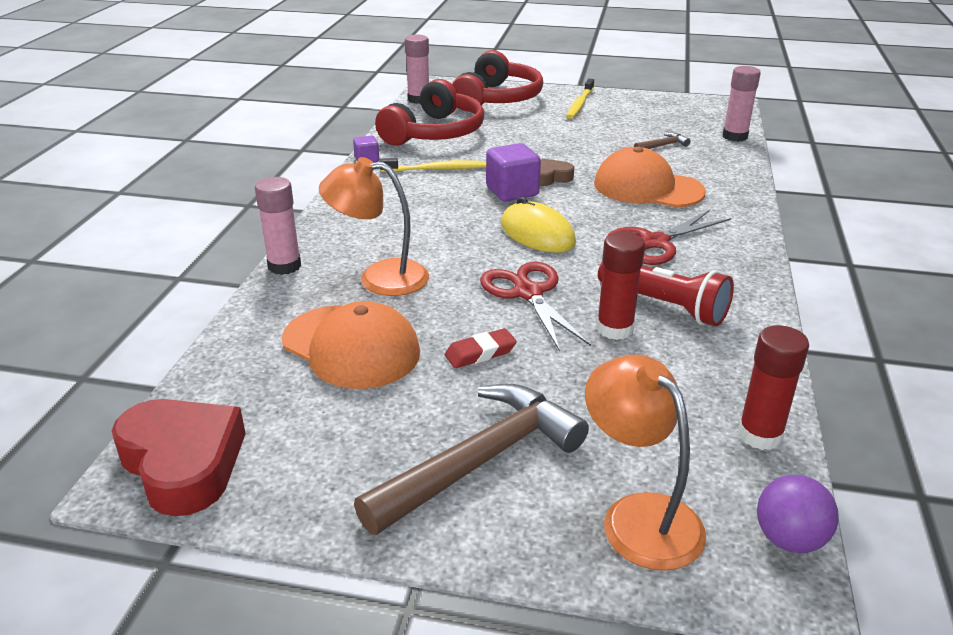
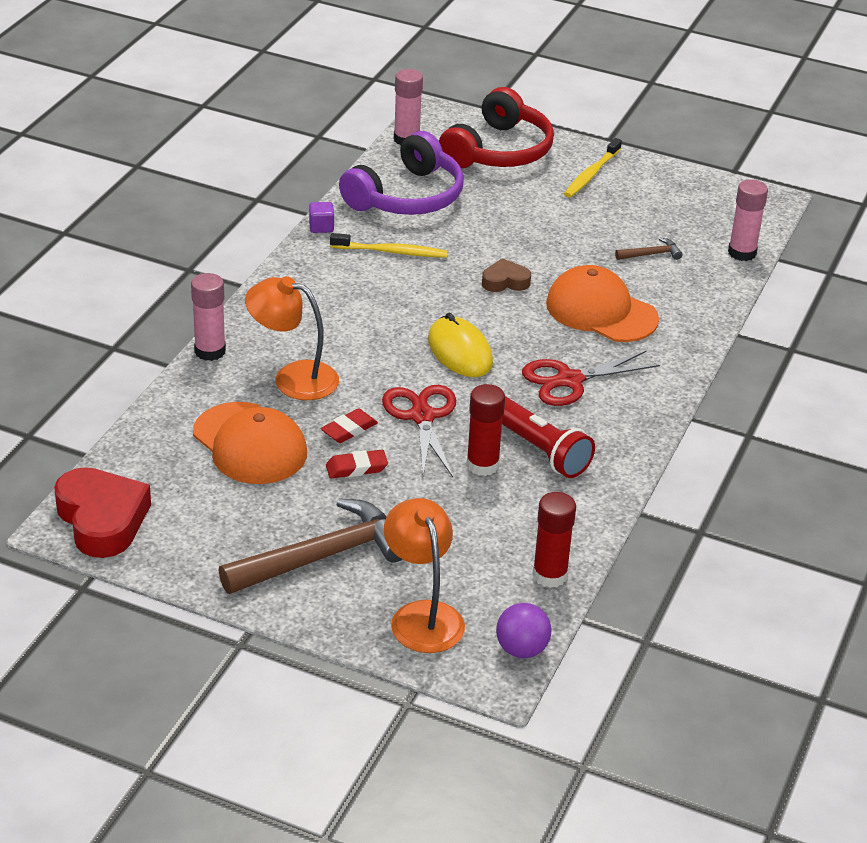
camera: 10 degrees right, 5 degrees up
(435, 133) = (407, 197): red headphones -> purple headphones
(456, 316) = (349, 430): none -> red eraser
(512, 192) = (457, 294): purple cube -> none

